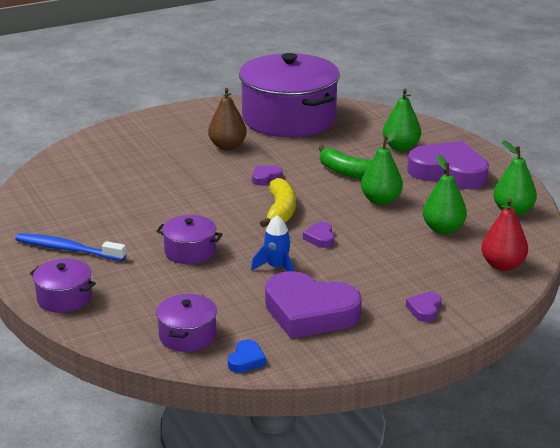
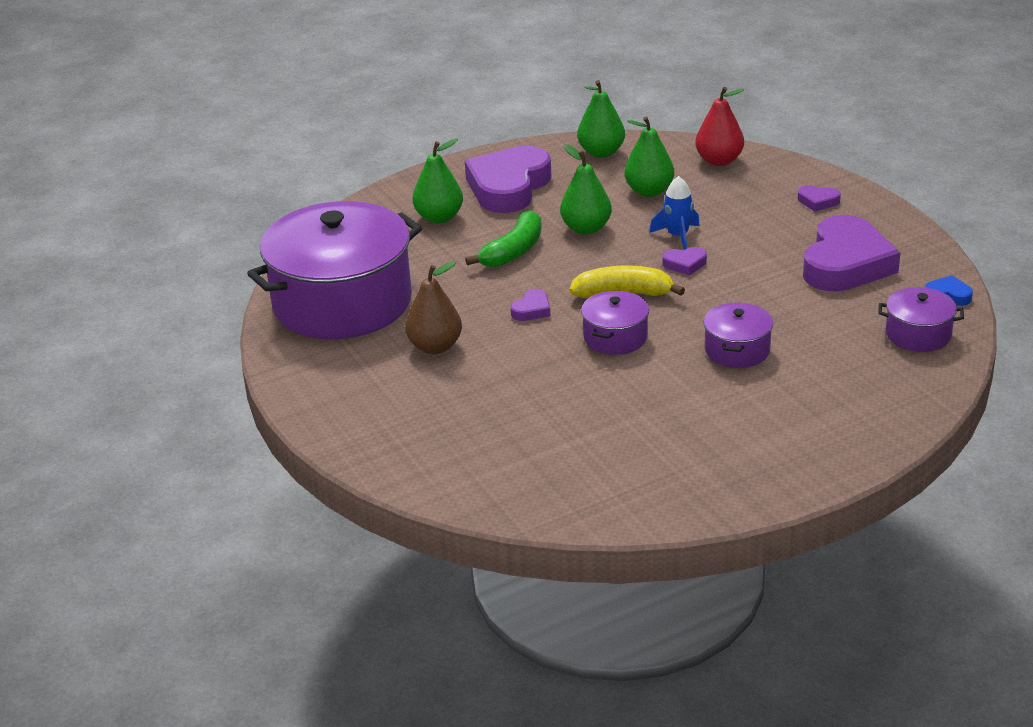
camera: 90 degrees left, 5 degrees up
(64, 298) = (872, 430): purple pot -> purple pot (615, 337)
(67, 249) = (755, 446): blue toothbrush -> none
(265, 177) = (532, 310): purple heart -> purple heart turned 105 degrees counterclockwise
(277, 268) = (759, 288): blue rocket -> blue rocket (677, 236)

